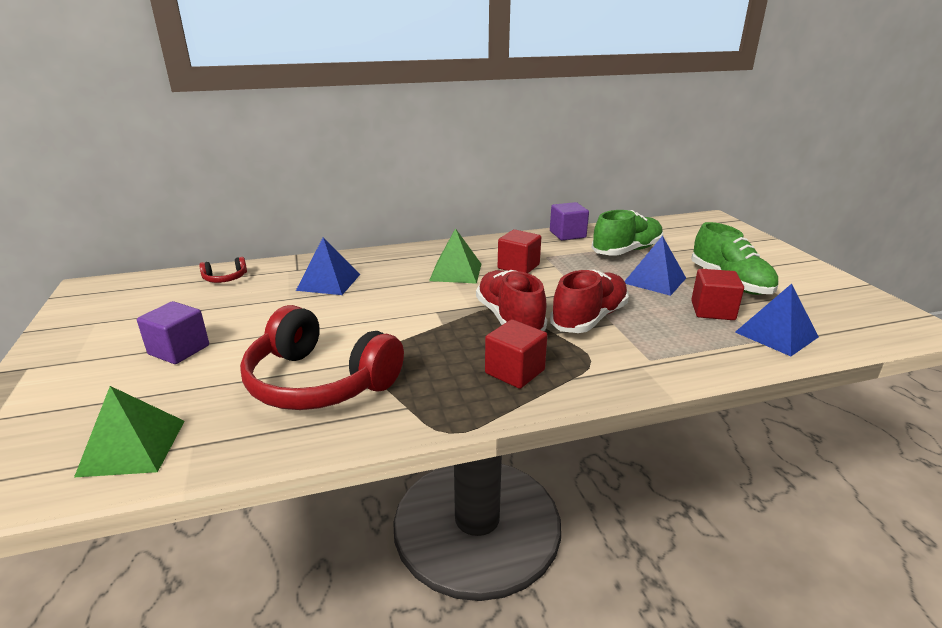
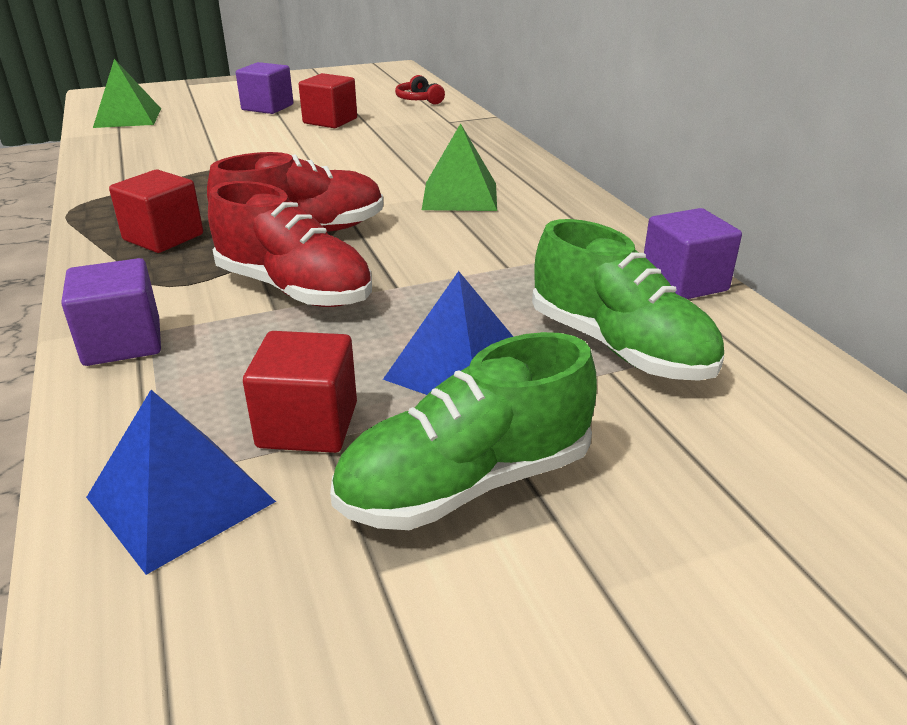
camera: 85 degrees right, 5 degrees up
(319, 382) = (189, 155): red headphones -> none
(328, 282) = (415, 137): blue pyramid -> none
(518, 266) = (493, 237): red cube -> red cube (330, 121)
(665, 366) = (122, 342): none -> purple cube

